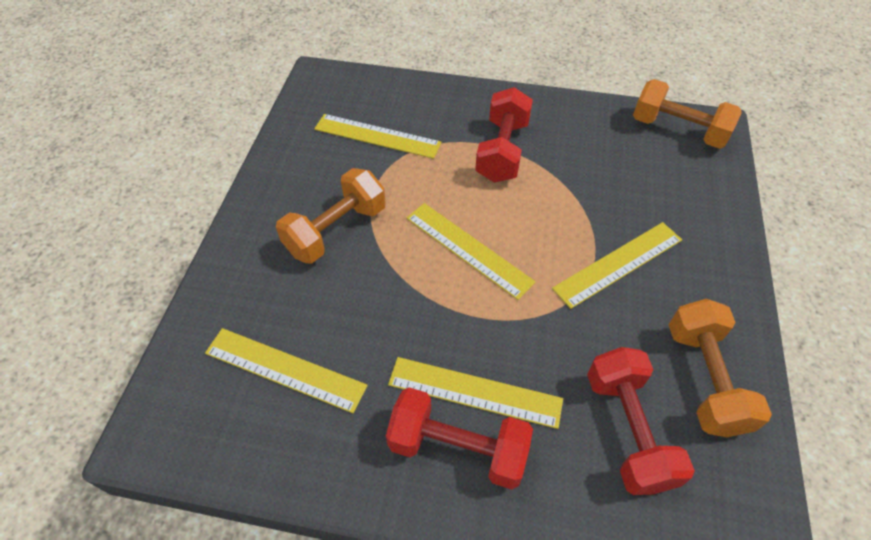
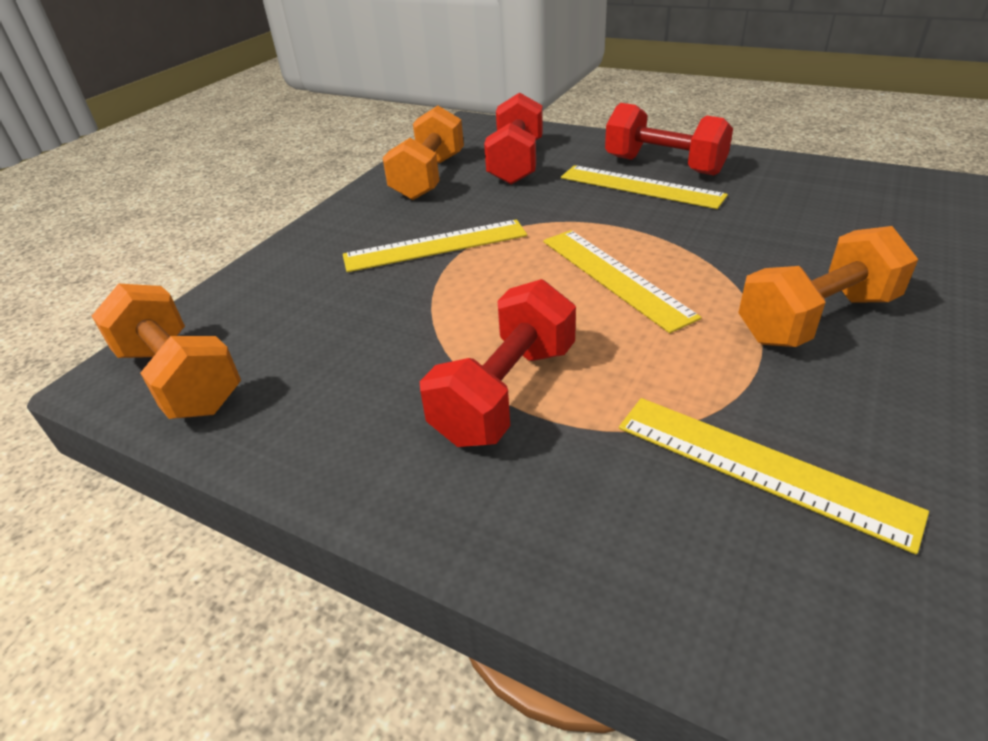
camera: 160 degrees left, 15 degrees down
(285, 369) = (844, 212): yellow ruler -> none

